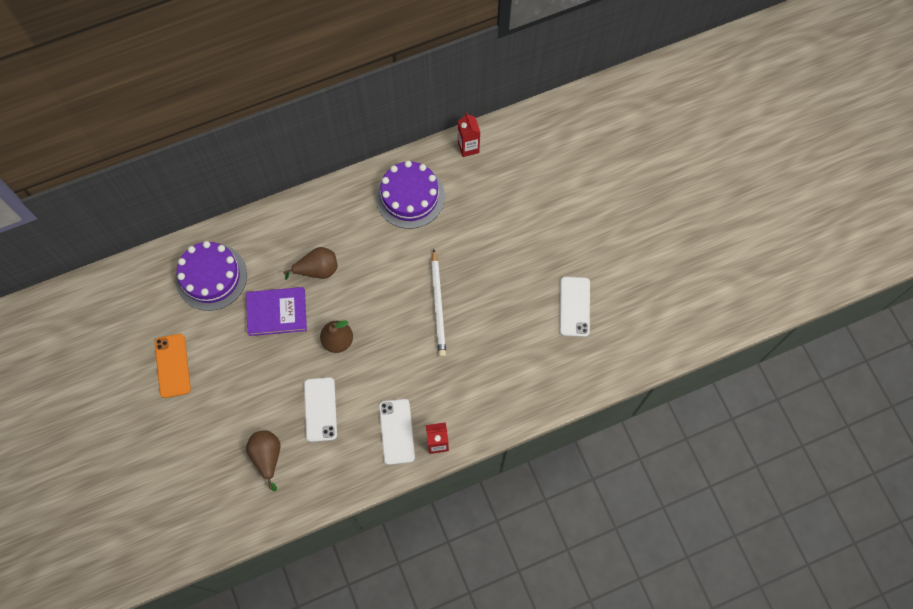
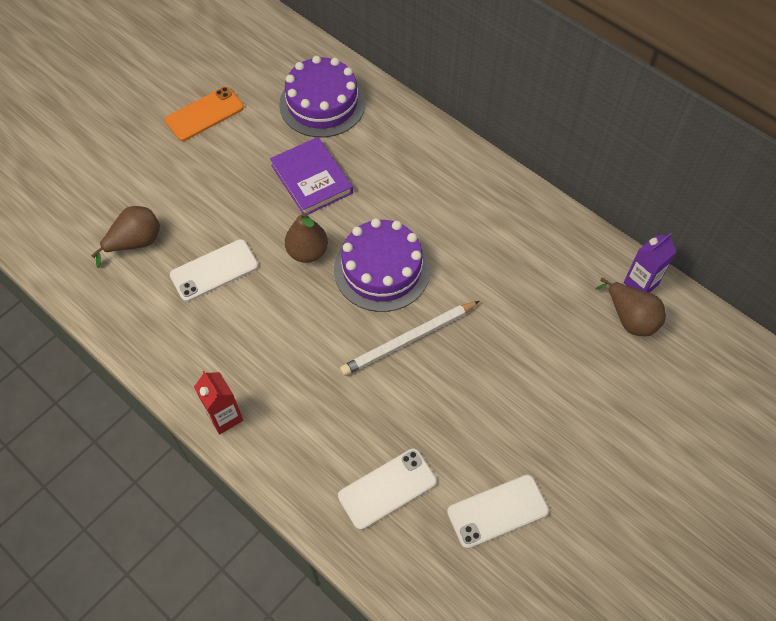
camera: 65 degrees right, 10 degrees down
(317, 270) = (384, 195): brown pear -> brown pear (630, 318)
(396, 431) = (220, 363): white phone -> white phone (387, 488)
(410, 196) = (533, 248): purple cake -> purple cake (382, 269)
(468, 147) = (640, 284): red carton -> purple carton

